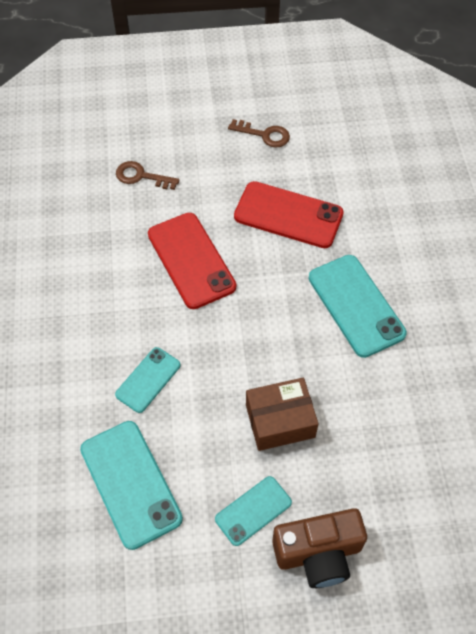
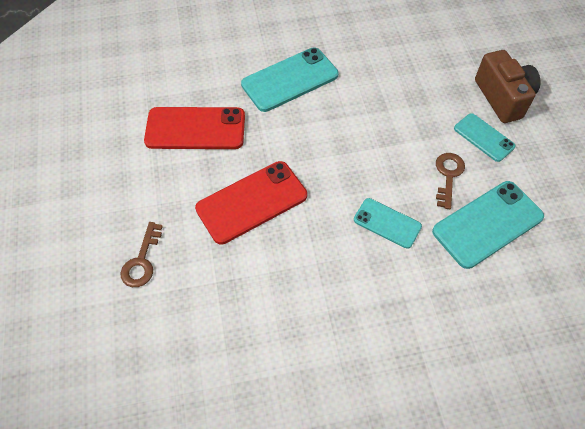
camera: 95 degrees left, 0 degrees up
(264, 135) = (92, 153): brown key -> brown key (448, 176)
(280, 421) = (405, 125): brown box -> none
(288, 215) = (195, 128): red phone -> red phone turned 75 degrees clockwise

